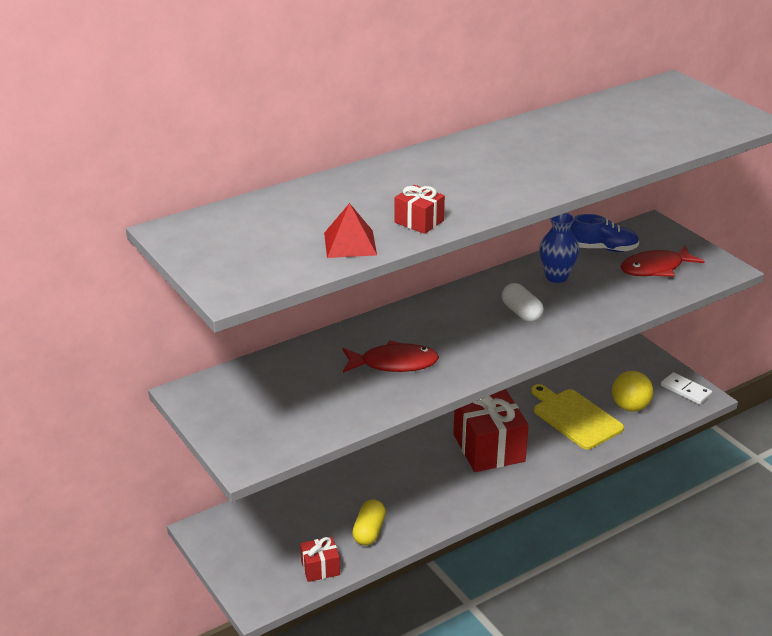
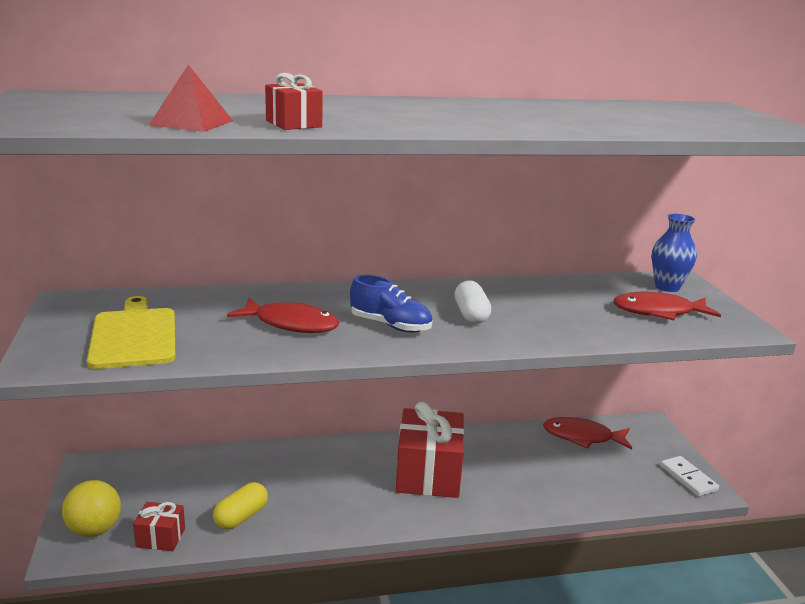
camera: 20 degrees right, 10 degrees down
(556, 277) = (536, 296): blue vase -> blue vase (667, 287)
(575, 417) = (542, 471): yellow cutting board -> yellow cutting board (133, 336)
(588, 376) = (582, 437): none -> red fish
(603, 249) = (608, 286): blue shoe -> blue shoe (390, 325)
(630, 407) = (612, 477): yellow ball -> yellow ball (94, 530)

